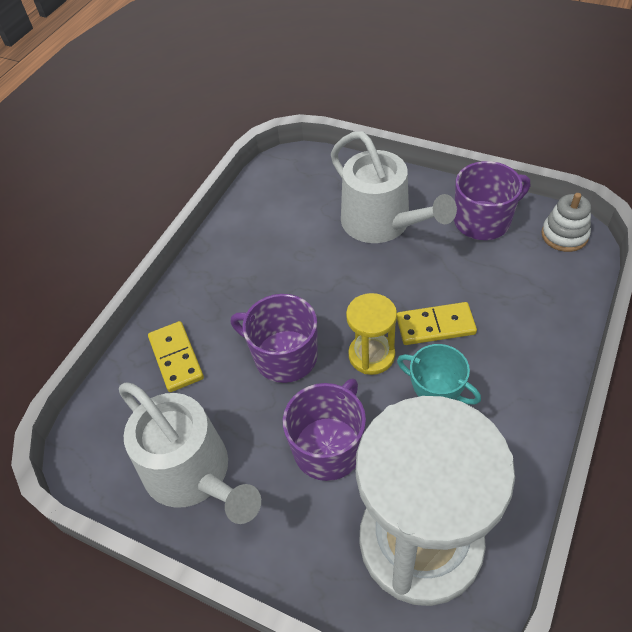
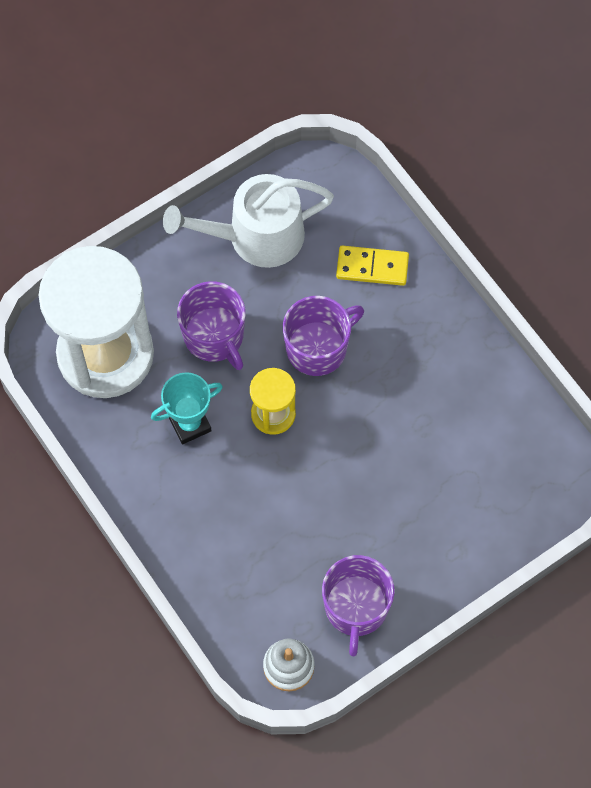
camera: 115 degrees right, 15 degrees up
(382, 223) = (416, 515): white watering can -> none
(435, 326) = (267, 481): yellow domino -> none

